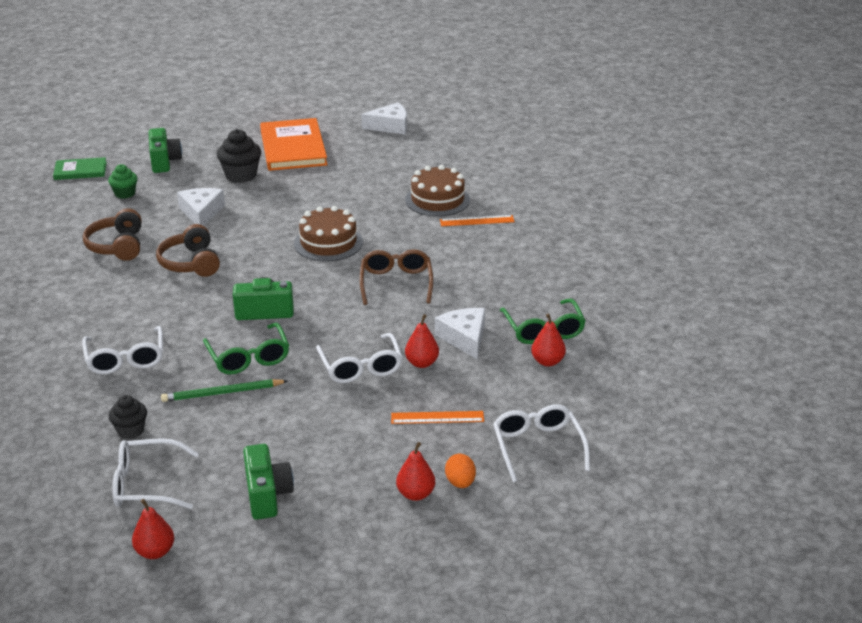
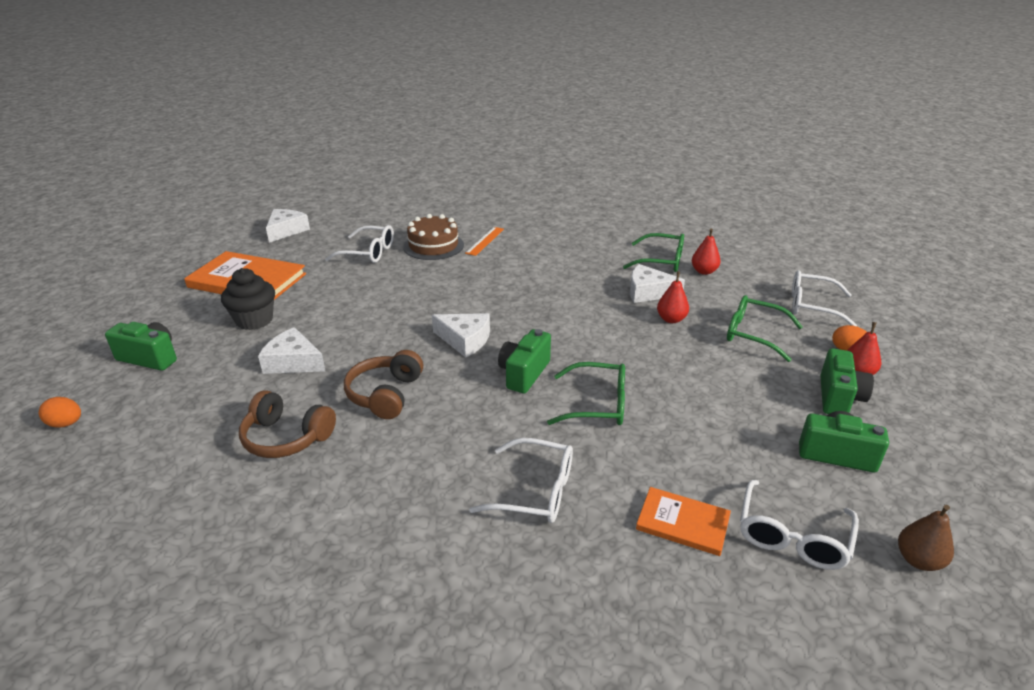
camera: 60 degrees left, 0 degrees up
(80, 171) = (66, 424): green book -> orange egg
(125, 193) = (176, 403): green cupcake -> none
(130, 430) = (682, 523): black cupcake -> orange book
(155, 552) = (918, 560): red pear -> brown pear
(191, 263) = (385, 394): brown headphones -> brown headphones turned 90 degrees clockwise
(222, 393) = (649, 437): green pencil -> none
(291, 270) = (465, 340): none -> white cheese
(328, 243) = (440, 309): brown cake -> none
(361, 367) = (657, 348): white glasses -> white glasses (368, 253)
(361, 486) = (838, 397): none -> green camera
(396, 283) = (541, 297): brown glasses -> none
(437, 417) = (753, 334): orange ruler -> green glasses

